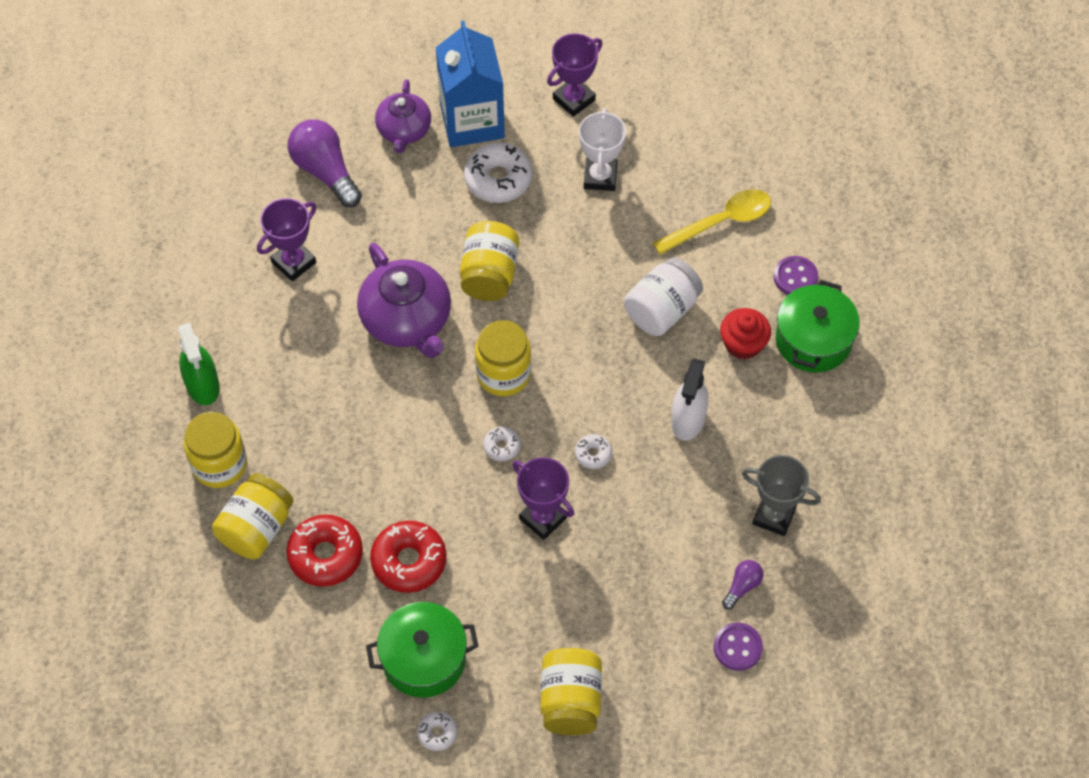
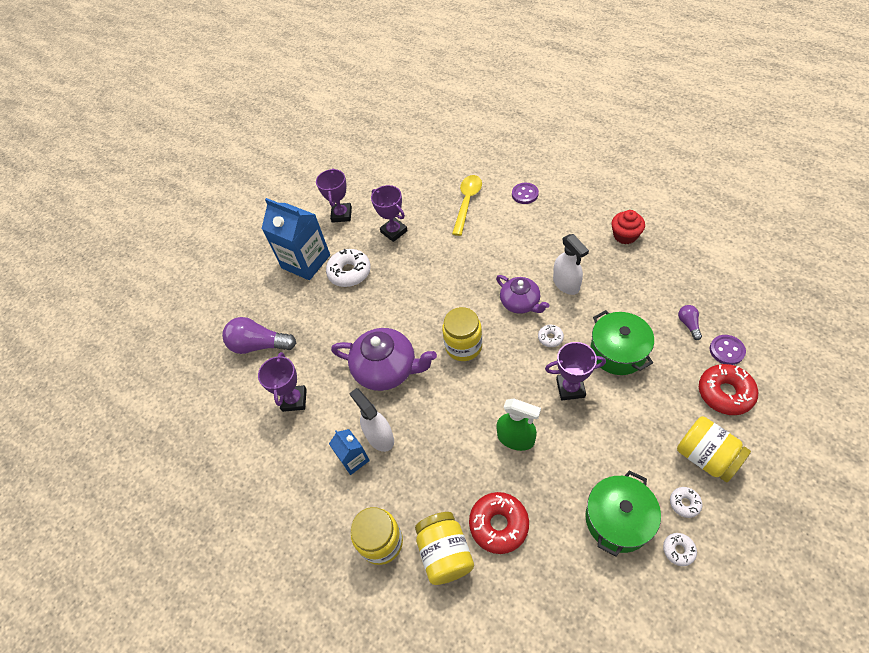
camera: 40 degrees left, 5 degrees down
(202, 385) = (319, 510): green spray bottle -> green spray bottle (516, 439)
(279, 372) = (353, 459): none -> blue carton
(324, 376) = (379, 437): none -> white spray bottle
(404, 130) = (277, 293): purple teapot -> purple teapot (520, 303)
(409, 561) = (542, 479): red donut -> red donut (725, 393)
(489, 275) = (399, 312): yellow jar -> none
(502, 446) = (507, 377): white donut -> white donut (684, 503)
(600, 177) = (394, 231): white trophy -> purple trophy
(662, 310) = (492, 254): white jar -> none
(743, 344) = (542, 235): red cupcake -> red cupcake (625, 235)
(774, 516) = (655, 284): grey trophy -> none
(813, 340) = (566, 208): green pot -> green pot (618, 352)

